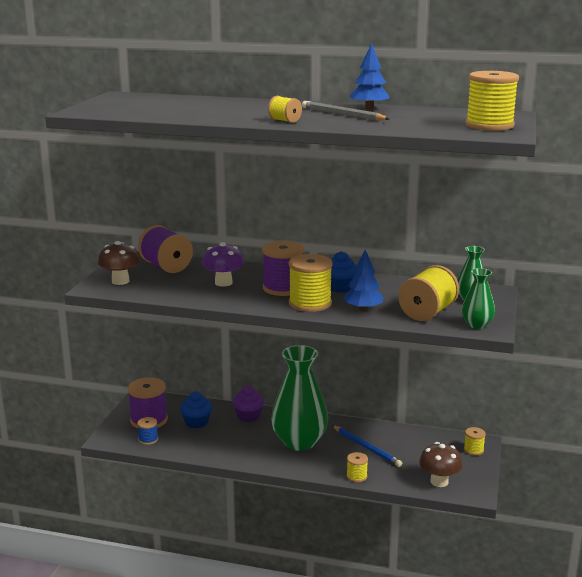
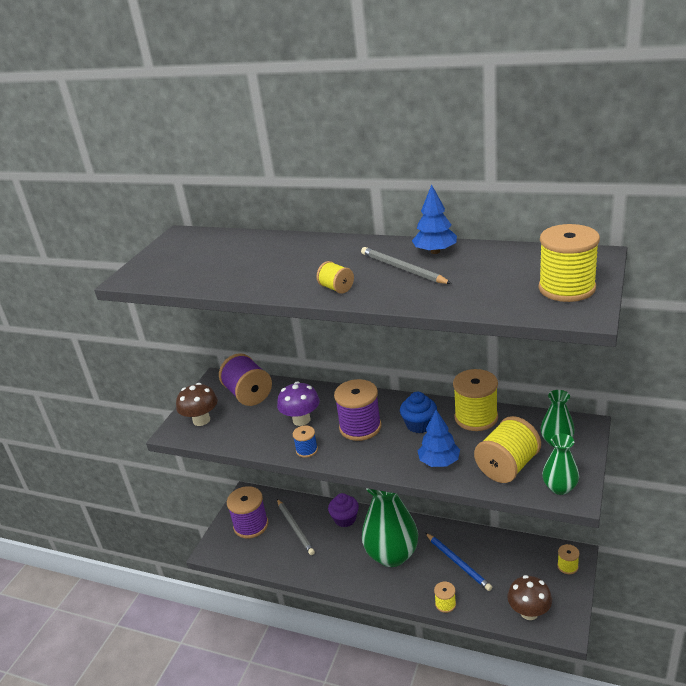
camera: 10 degrees right, 10 degrees up
(148, 439) = (248, 552): blue spool -> blue spool (306, 450)
(196, 422) = (295, 528): blue cupcake -> grey pencil
(310, 303) = (385, 453): yellow spool -> yellow spool (476, 417)

